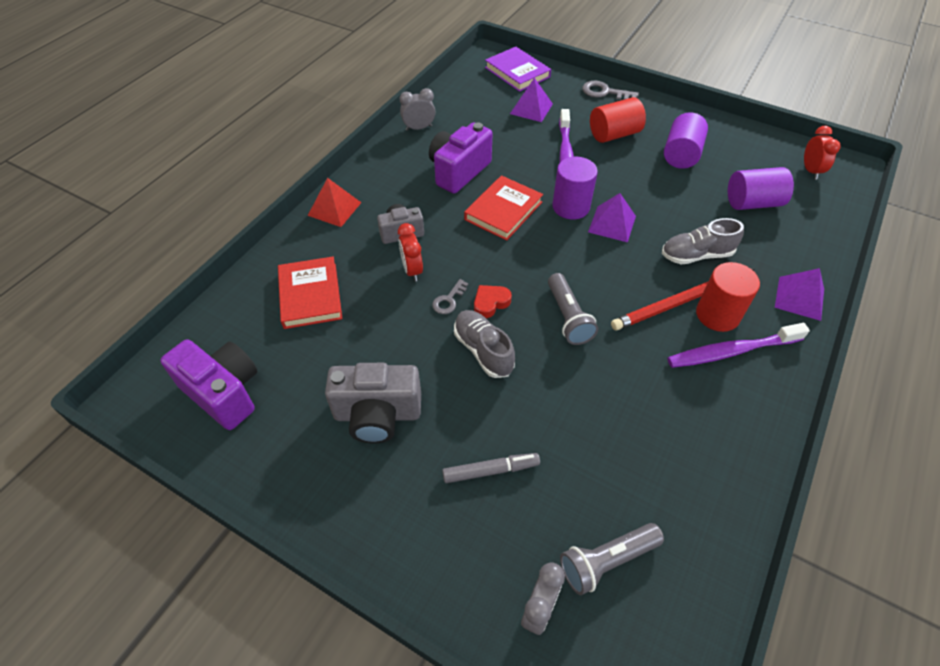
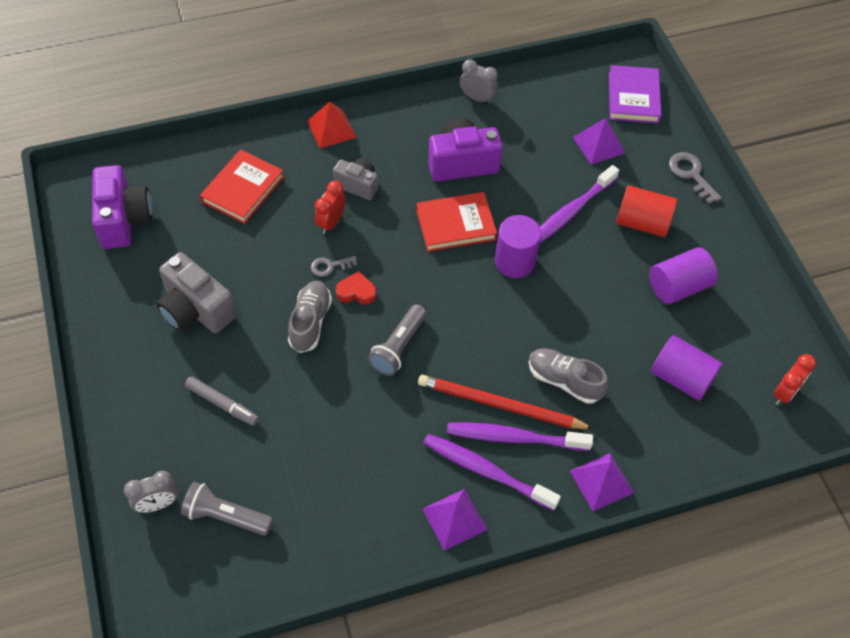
camera: 40 degrees right, 5 degrees up
(612, 224) = (529, 301): purple pyramid -> purple pyramid (454, 519)
(717, 315) = (514, 438): red cylinder -> purple toothbrush

